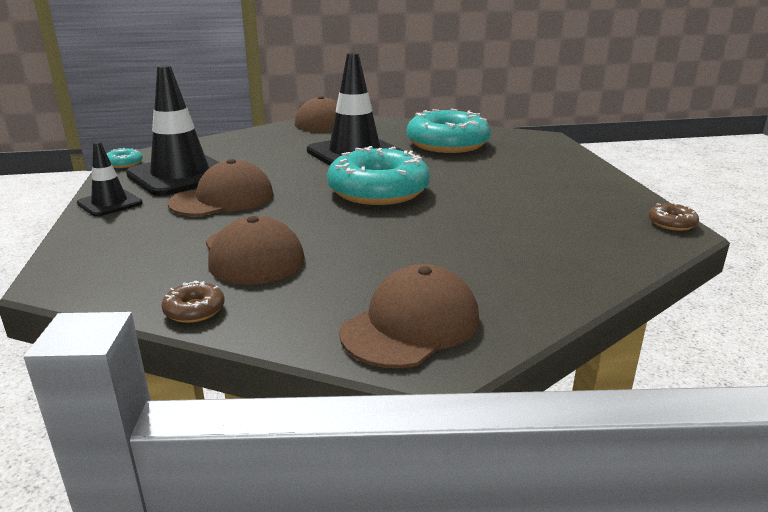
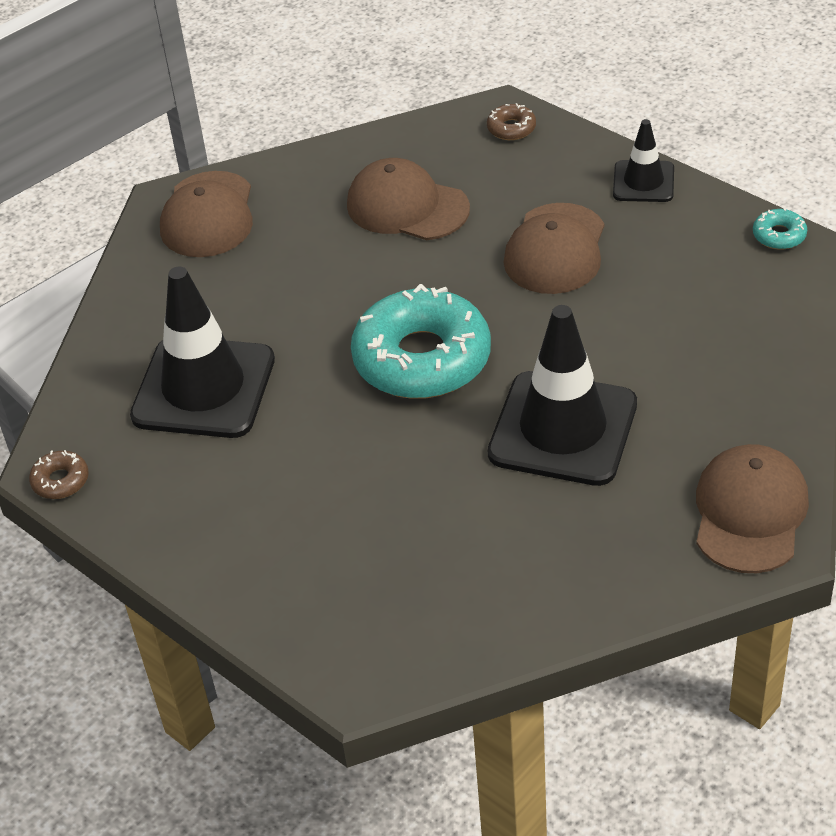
camera: 145 degrees right, 20 degrees up
(180, 175) = (673, 255): black traffic cone -> black traffic cone (204, 388)
(194, 310) = (366, 146): brown donut -> brown donut (511, 128)
(447, 144) = (476, 545): turquoise donut -> none

